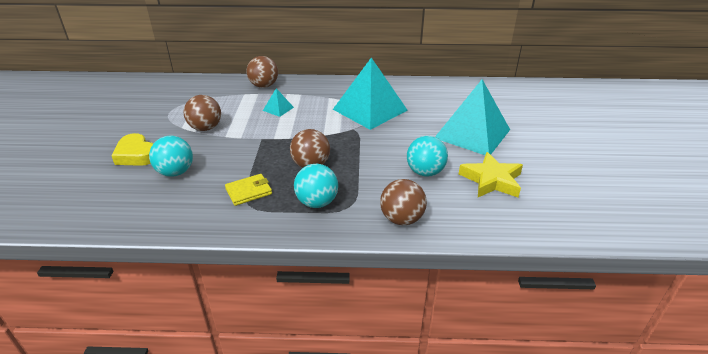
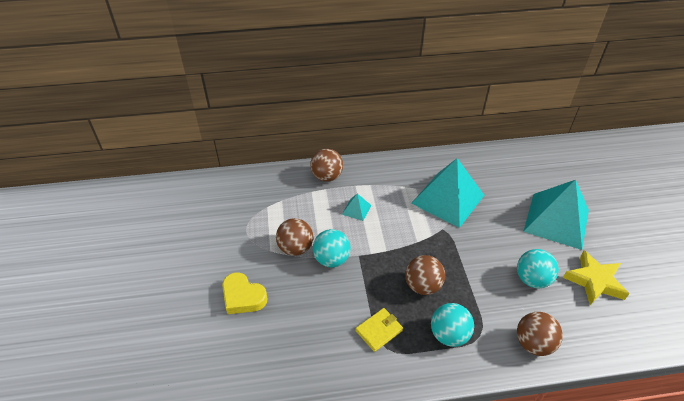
camera: 10 degrees left, 10 degrees up
(175, 172) = (295, 315): turquoise ball -> turquoise ball (331, 259)

